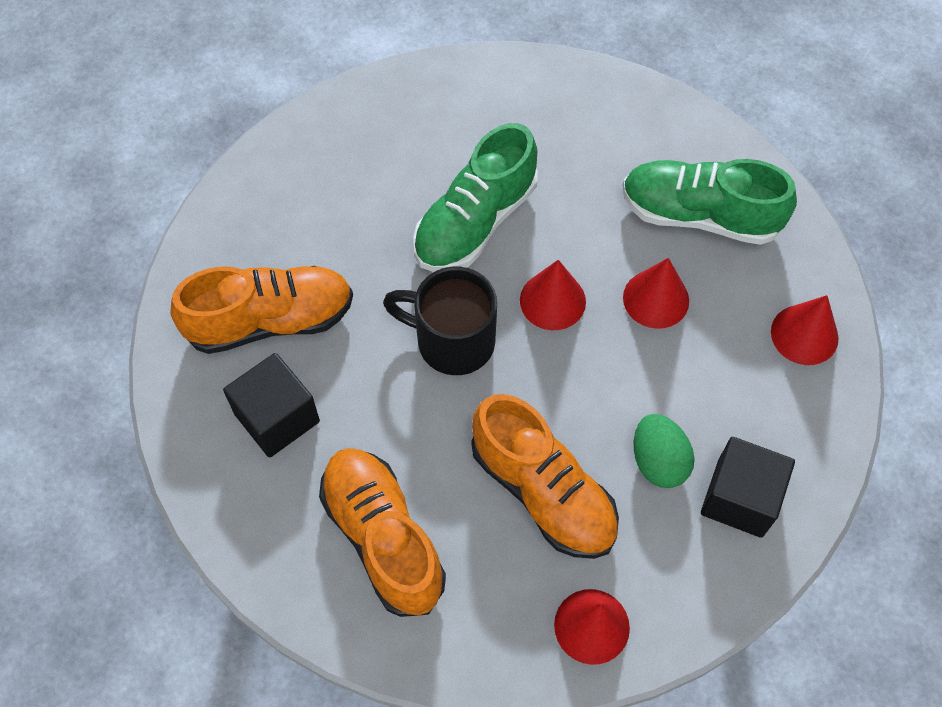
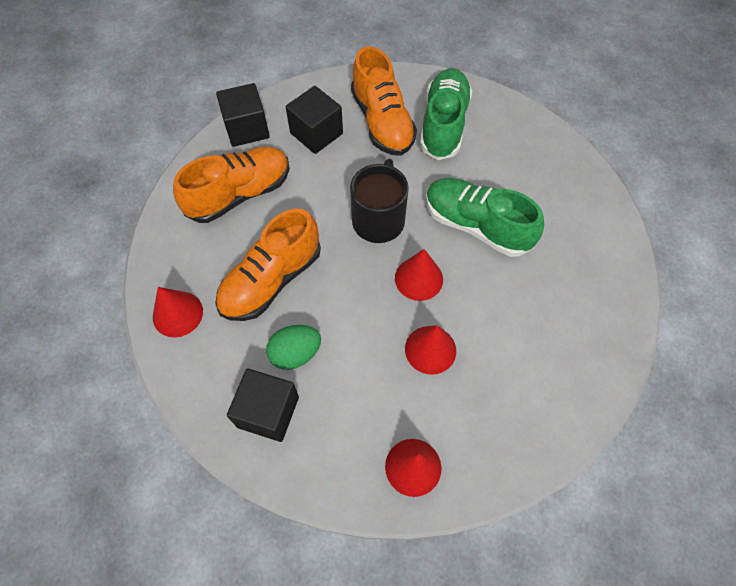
camera: 85 degrees right, 0 degrees up
(247, 527) = (247, 129): none -> black cube
(699, 215) = (514, 382): green shoe -> green shoe (443, 124)

